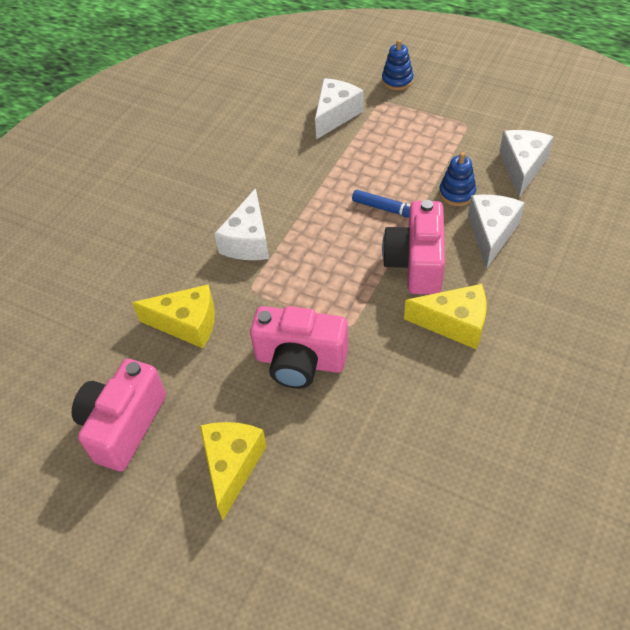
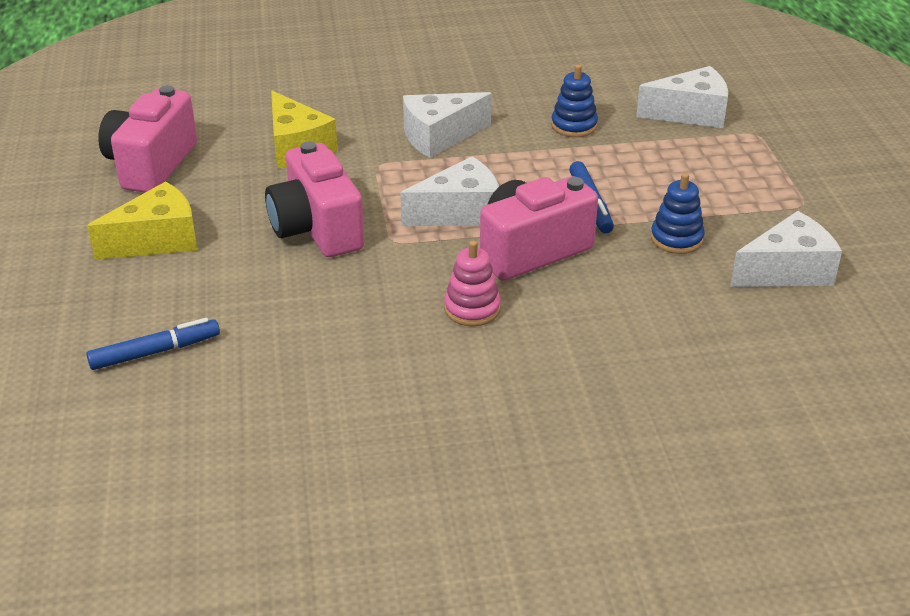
camera: 50 degrees right, 15 degrees down
(124, 425) = (151, 165): pink camera -> pink camera turned 60 degrees counterclockwise
(373, 528) = (155, 352): none -> blue marker
(397, 80) = (808, 130): blue stacking toy -> blue stacking toy (574, 126)
(454, 323) = (472, 309): yellow cheese -> pink stacking toy
(491, 233) = (642, 287): white cheese -> white cheese (460, 212)

